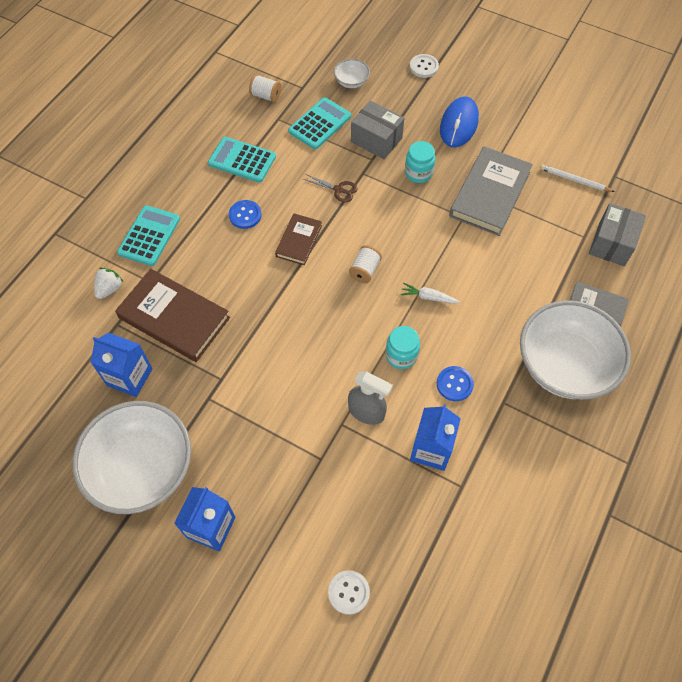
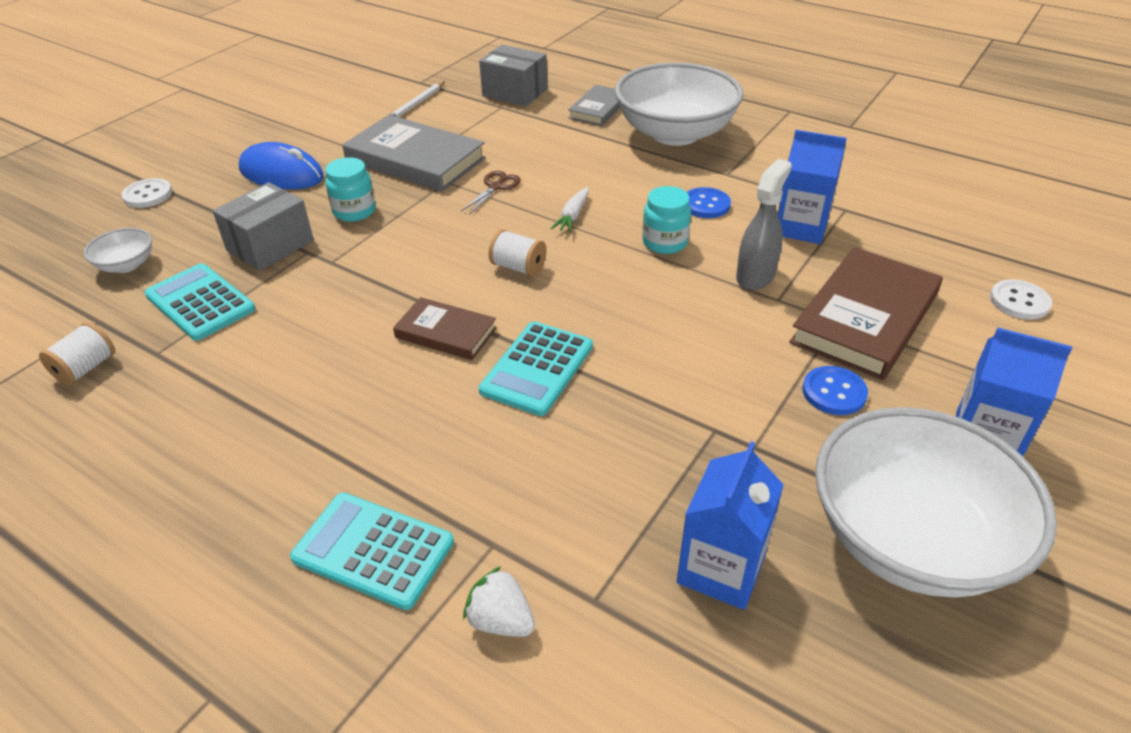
camera: 85 degrees left, 20 degrees down
(174, 318) = (586, 500): brown book -> brown book (865, 318)
(242, 160) = (233, 402): turquoise calculator -> turquoise calculator (537, 368)
(245, 215) = (369, 398): blue button -> blue button (834, 392)
(338, 190) = (355, 287): brown scissors -> brown scissors (496, 187)

